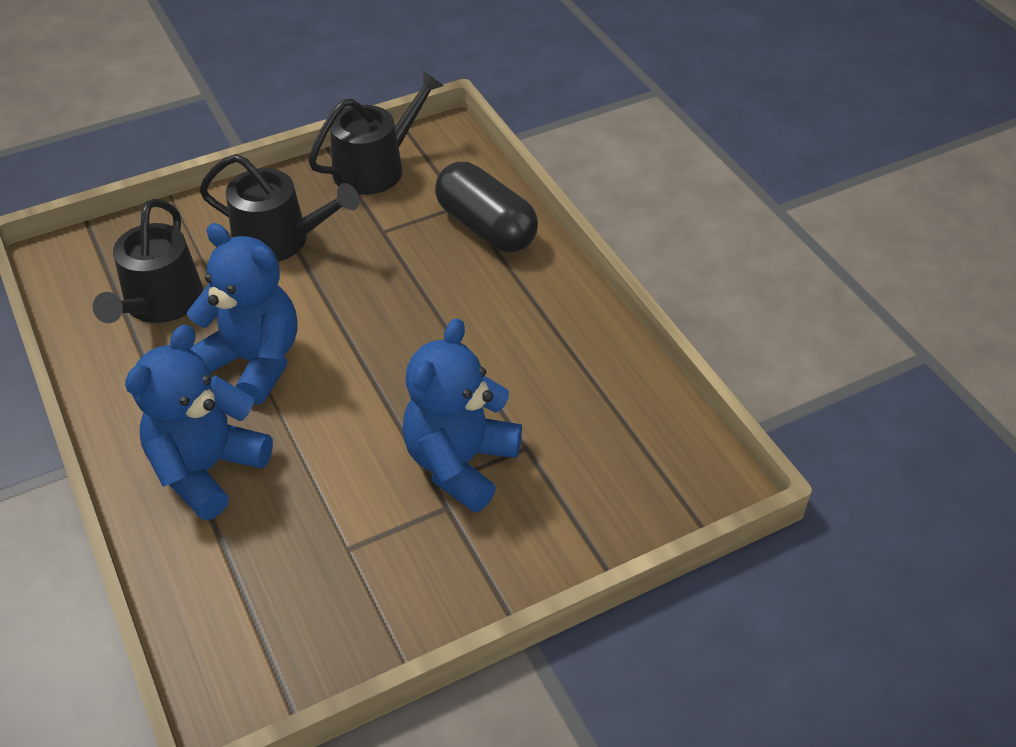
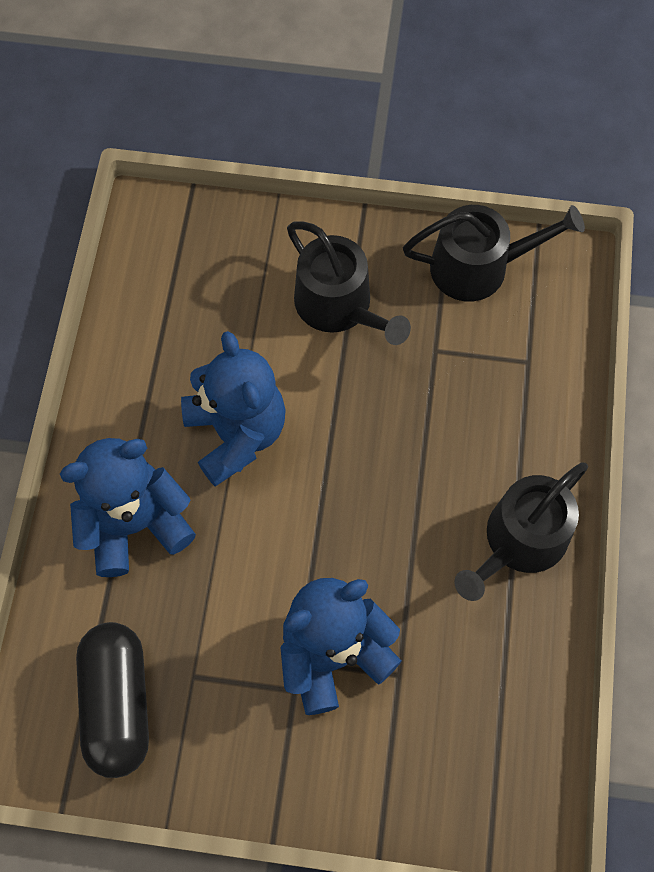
camera: 35 degrees right, 20 degrees up
(160, 303) = (199, 319): black watering can -> black watering can (519, 541)
(486, 227) = (532, 403): black capsule -> black capsule (118, 703)

